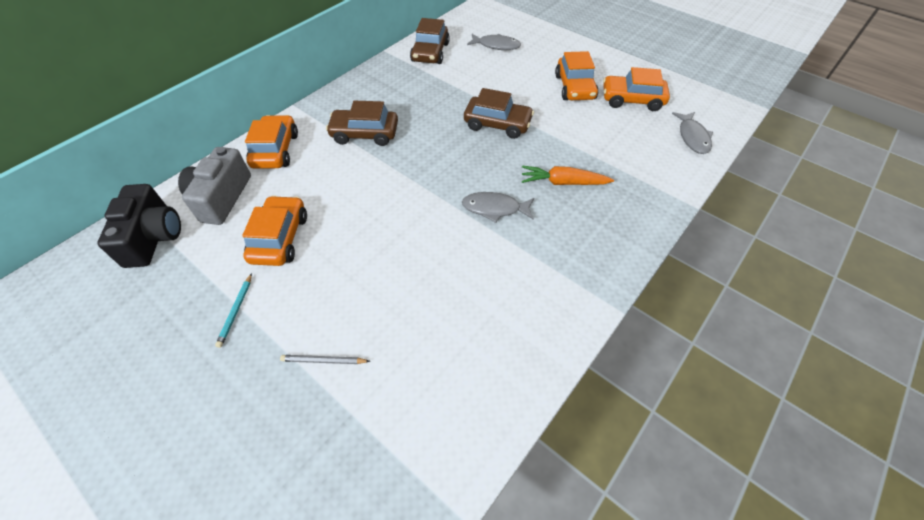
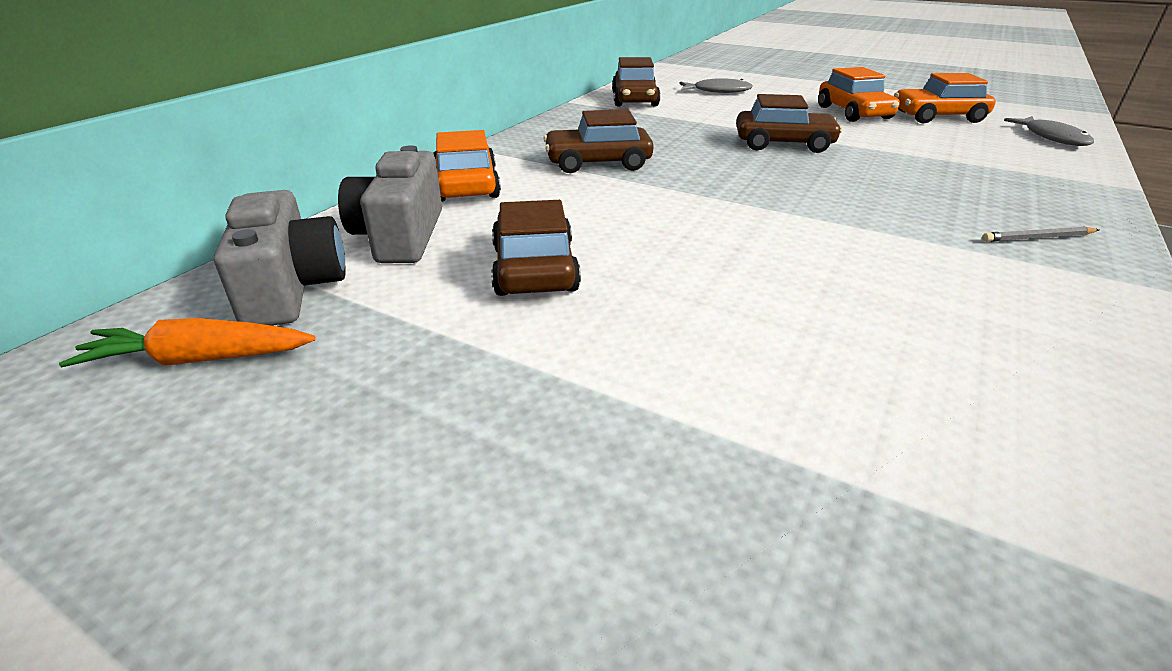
camera: 10 degrees left, 20 degrees down
(154, 237) = (292, 288): black camera -> grey camera
(236, 311) = (508, 363): turquoise pencil -> none
(280, 238) = (534, 268): orange car -> brown car
(324, 360) = (738, 411): grey pencil -> grey pencil (1038, 238)
(494, 208) = (861, 211): grey fish -> none
(563, 182) = (932, 182): orange carrot -> orange carrot (200, 359)

